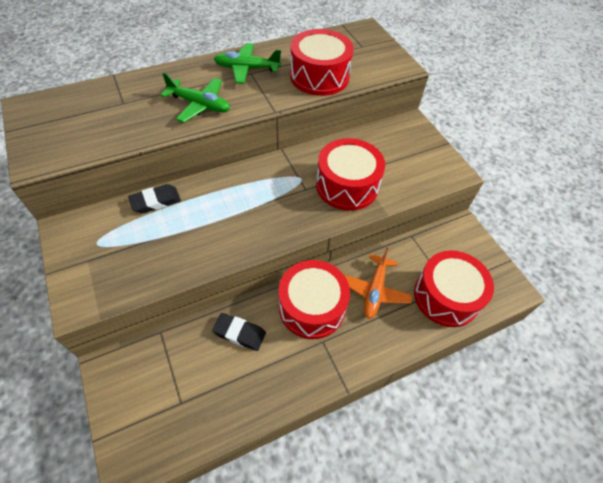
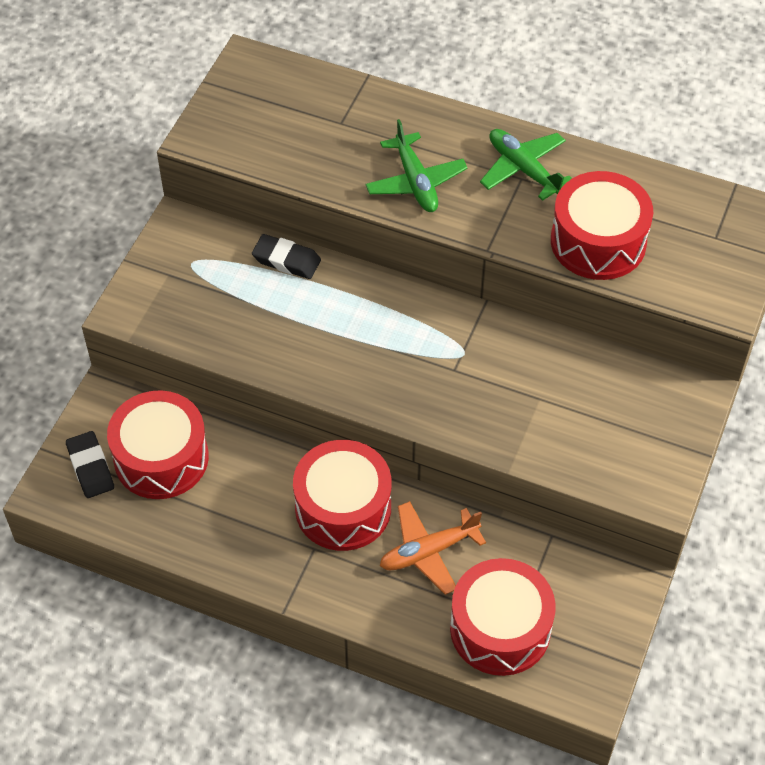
camera: 50 degrees right, 0 degrees up
(239, 333) = (246, 469): black eraser -> black eraser (90, 467)
(347, 185) = (505, 403): red drum -> red drum (161, 458)

